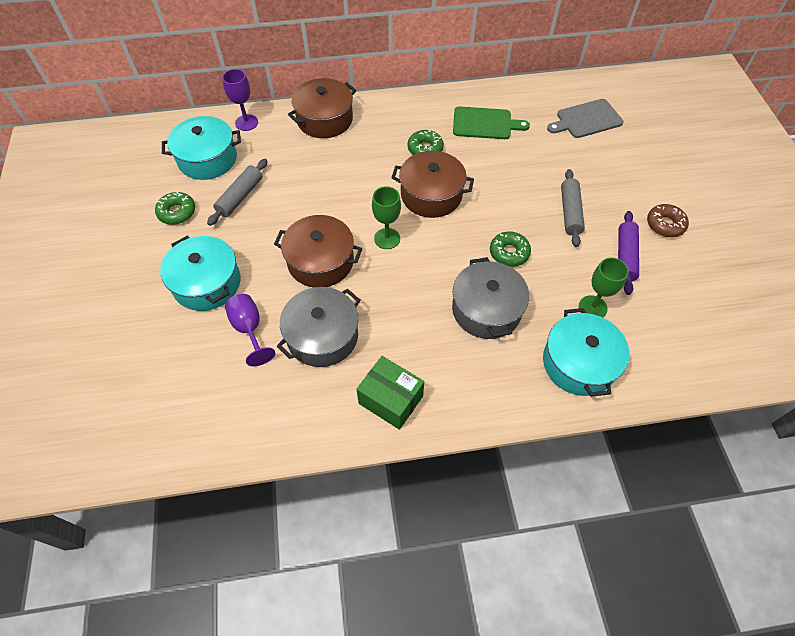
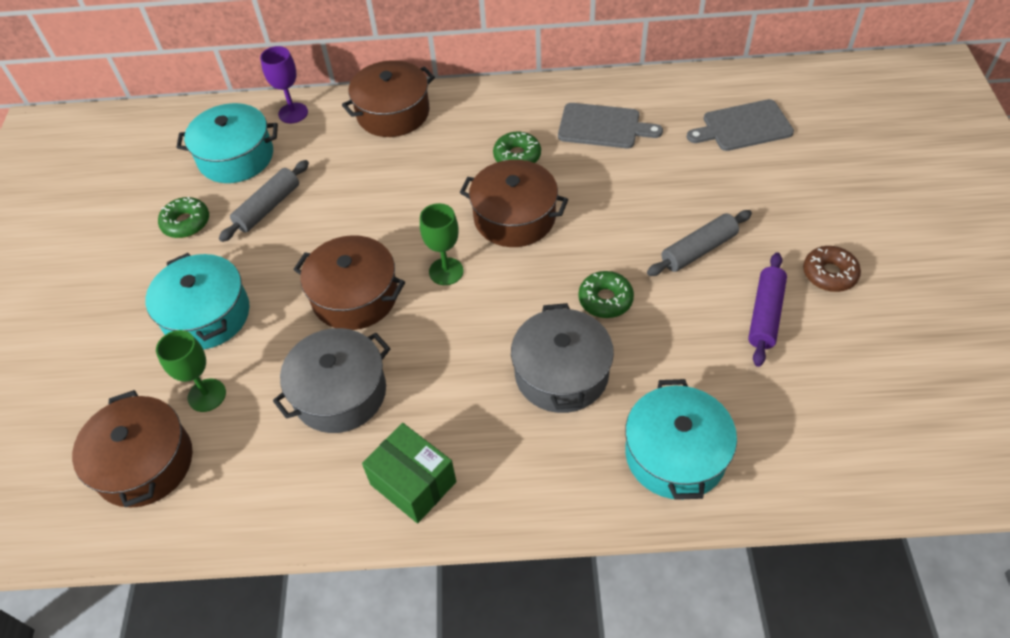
camera: 10 degrees right, 5 degrees down
(179, 401) = (145, 463): none -> brown pot
(249, 329) = (249, 377): purple goblet -> none
(485, 124) = (603, 127): green cutting board -> grey cutting board
(570, 212) = (698, 250): grey rolling pin -> grey rolling pin turned 45 degrees clockwise
(592, 307) = (707, 380): green goblet -> green goblet (207, 395)

